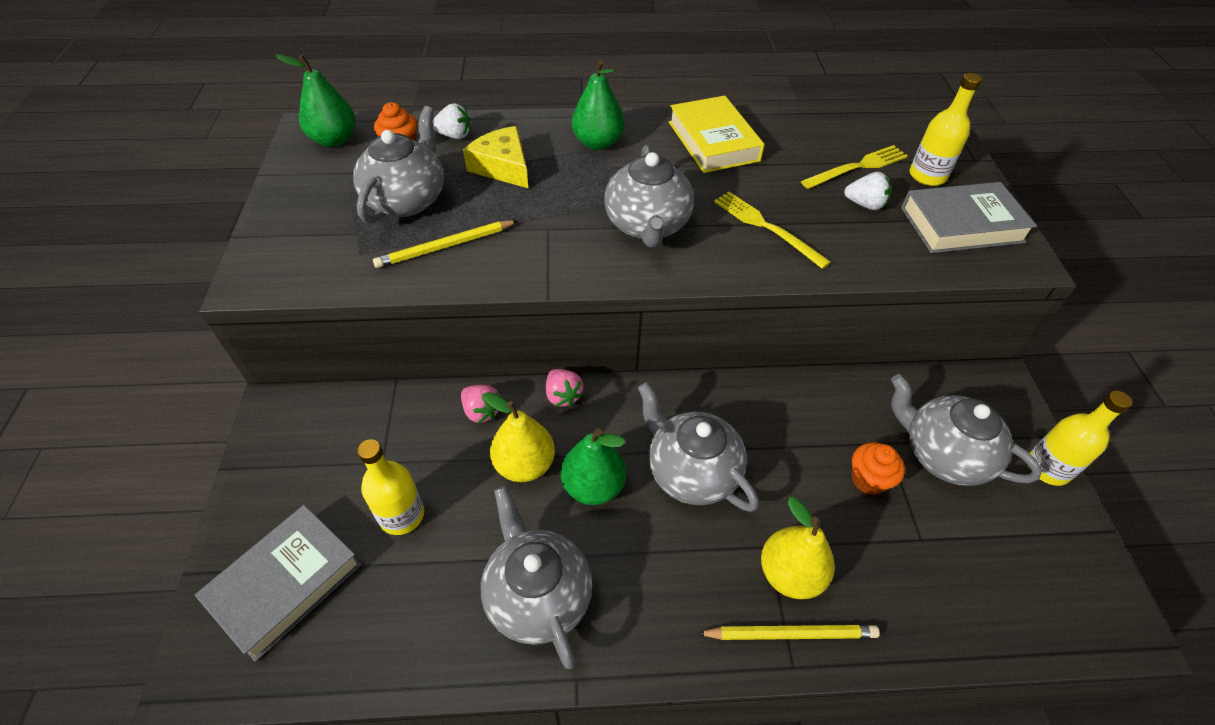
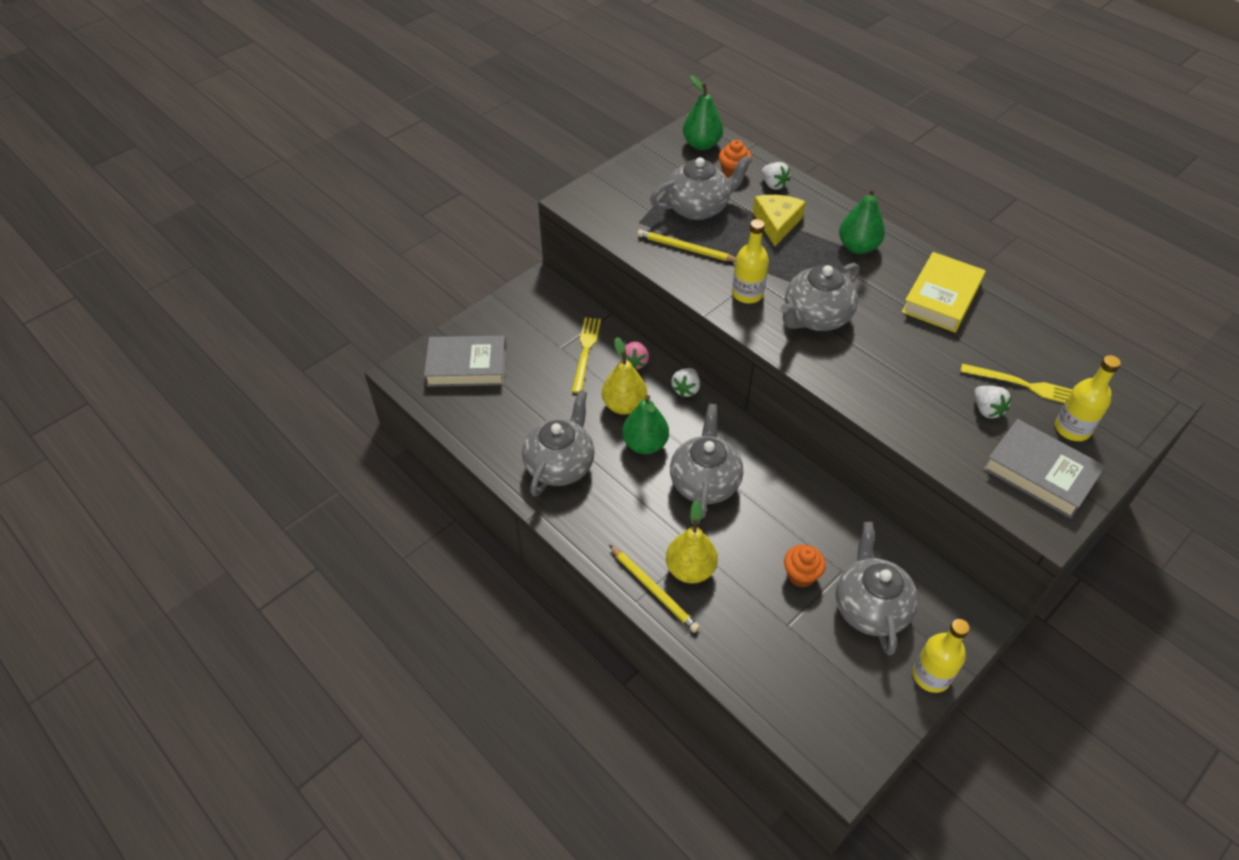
camera: 50 degrees right, 0 degrees up
(402, 515) = (542, 379): yellow bottle -> yellow bottle (747, 294)
(563, 396) = (686, 389): pink strawberry -> white strawberry
(766, 227) = (891, 372): yellow fork -> yellow fork (585, 351)

